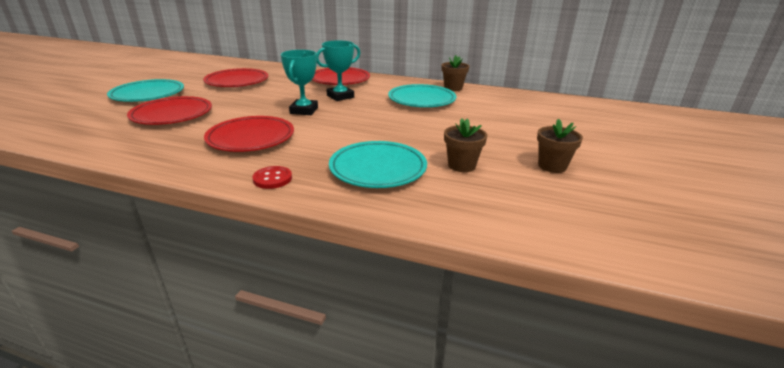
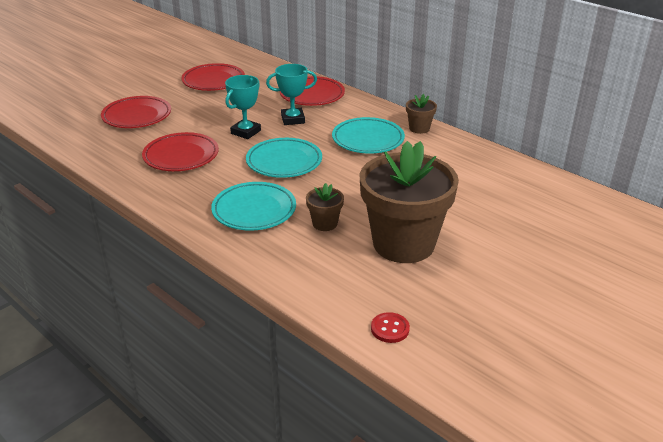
camera: 25 degrees right, 5 degrees up
(148, 95) = (130, 86): turquoise plate -> turquoise plate (284, 162)
(272, 179) = (171, 200): red button -> red button (390, 329)
(552, 166) = (403, 244): brown flower pot -> brown flower pot, size x2.39

